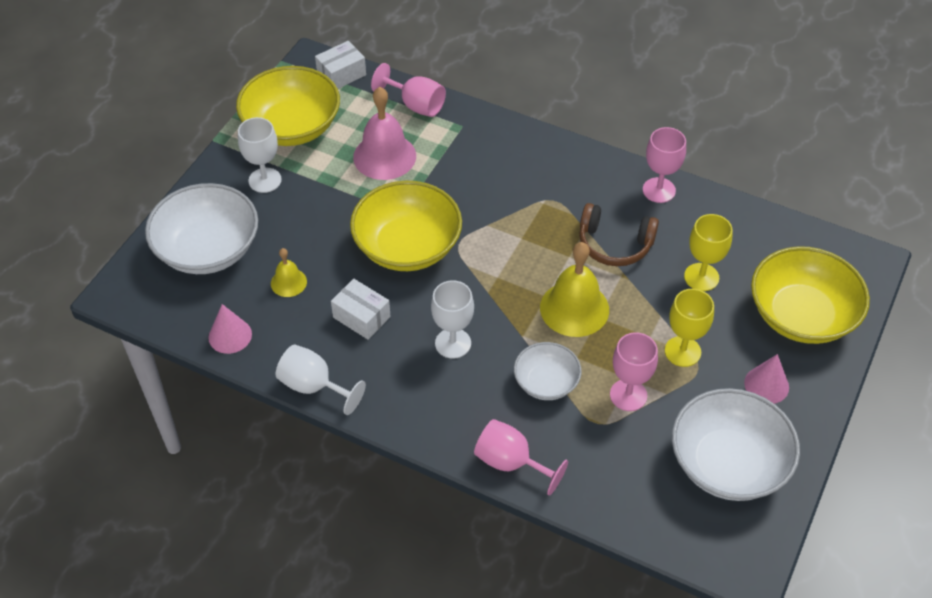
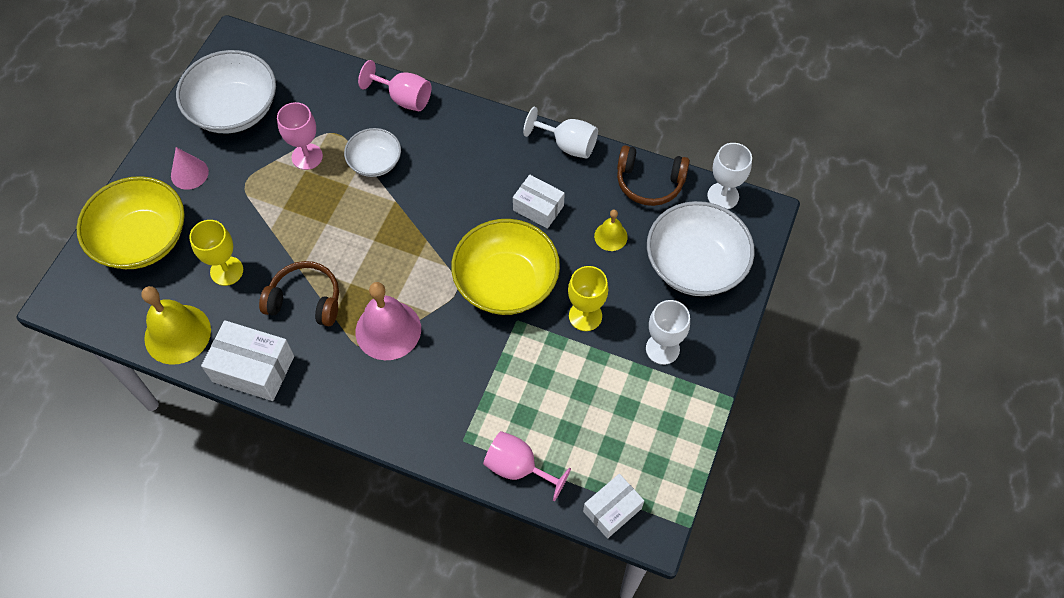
camera: 175 degrees right, 10 degrees up
(230, 335) = (649, 182): pink cone -> brown headphones
(292, 126) = (652, 423): yellow bowl -> none
(384, 156) = (543, 390): pink bell -> pink bell (388, 330)
(453, 343) = (455, 190): white goblet -> white goblet (723, 196)
(574, 308) = (348, 230): yellow bell -> yellow bell (177, 334)
(659, 190) = (253, 369): pink goblet -> white box
(682, 351) = (256, 197): yellow goblet -> yellow goblet (585, 316)

